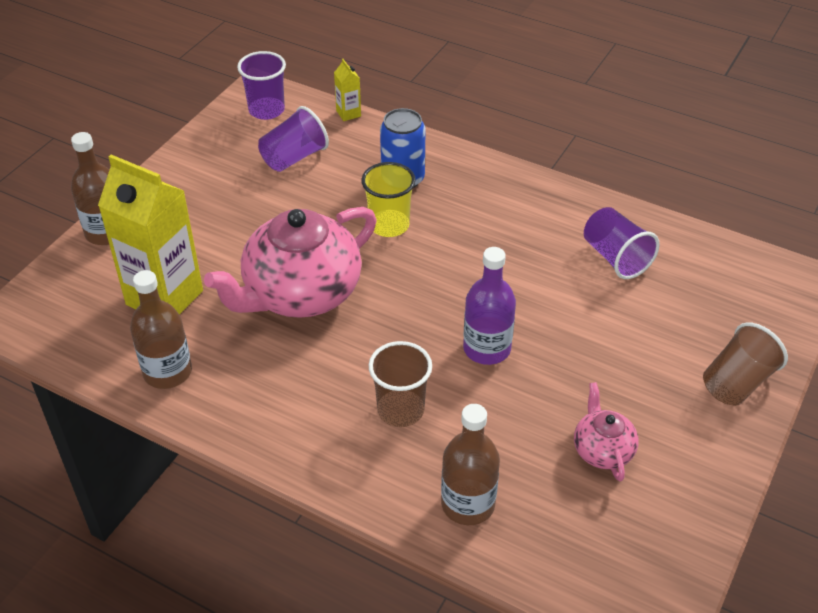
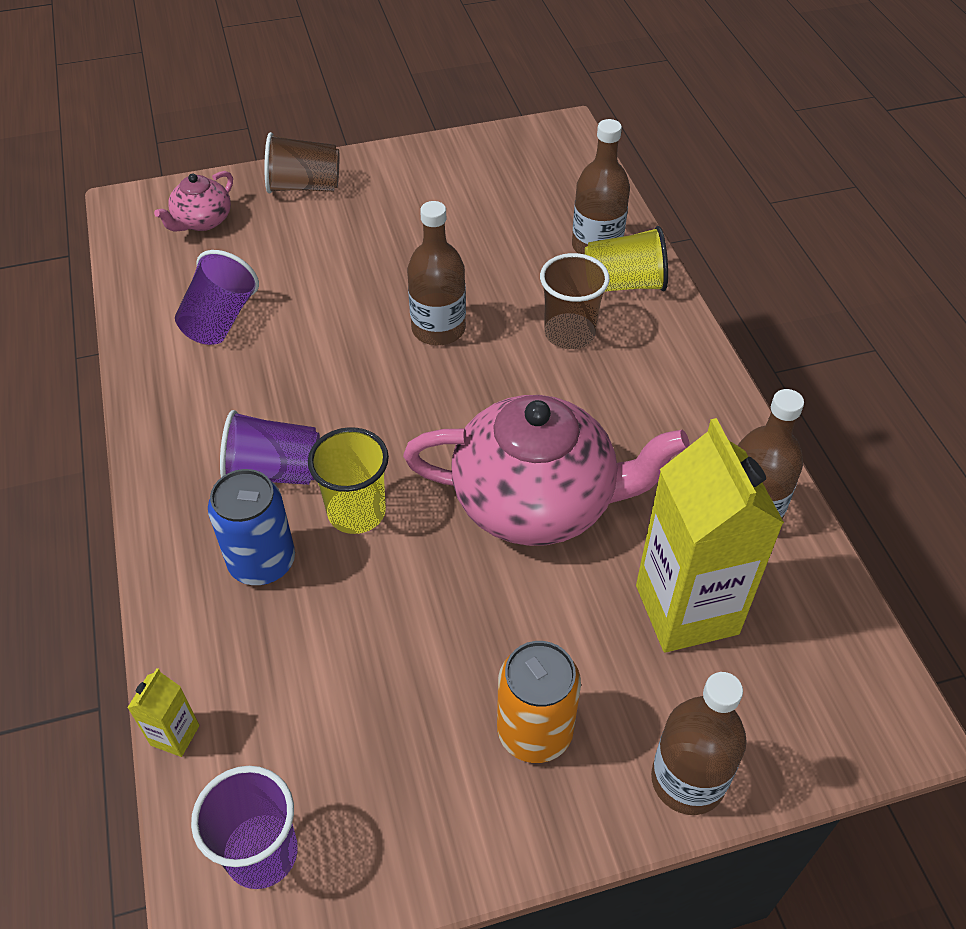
camera: 135 degrees left, 5 degrees up
(196, 205) = (534, 731): none -> orange can
(294, 157) = (334, 711): purple cup -> purple cup (274, 471)
(408, 483) = (624, 284): none -> yellow cup
(487, 348) = (438, 329): purple bottle -> brown bottle
(602, 450) = (459, 214): pink teapot -> pink teapot (202, 221)

